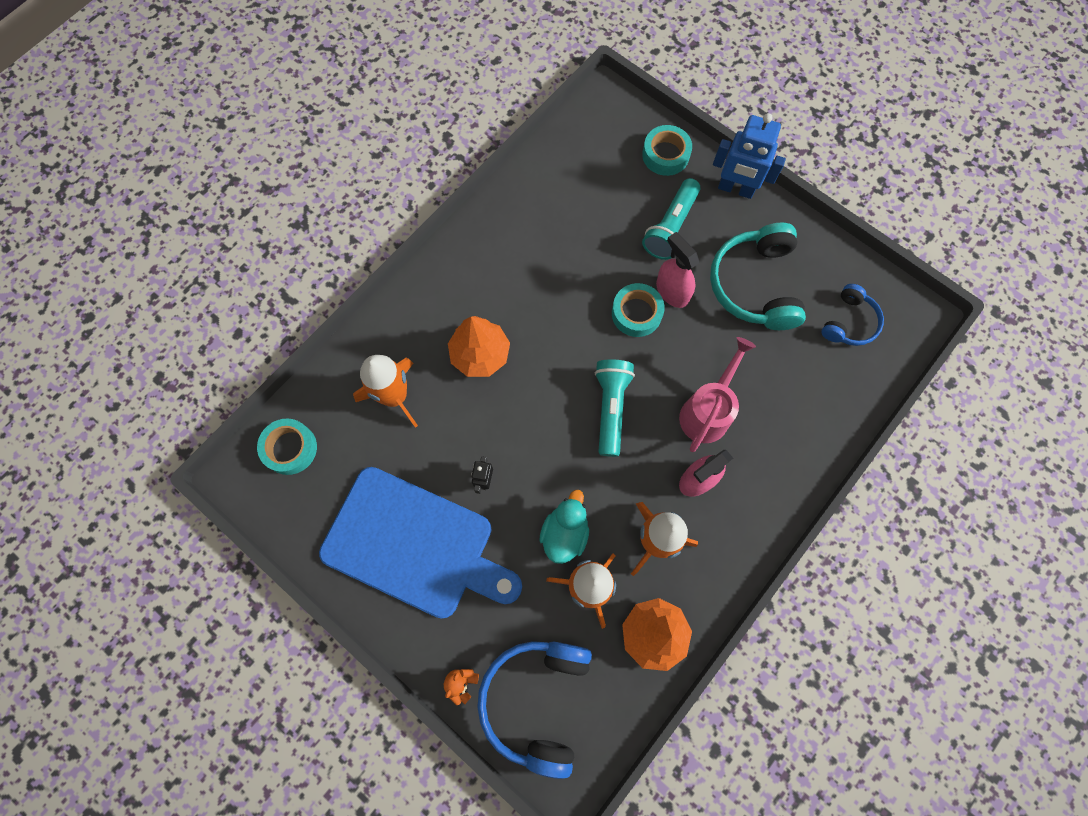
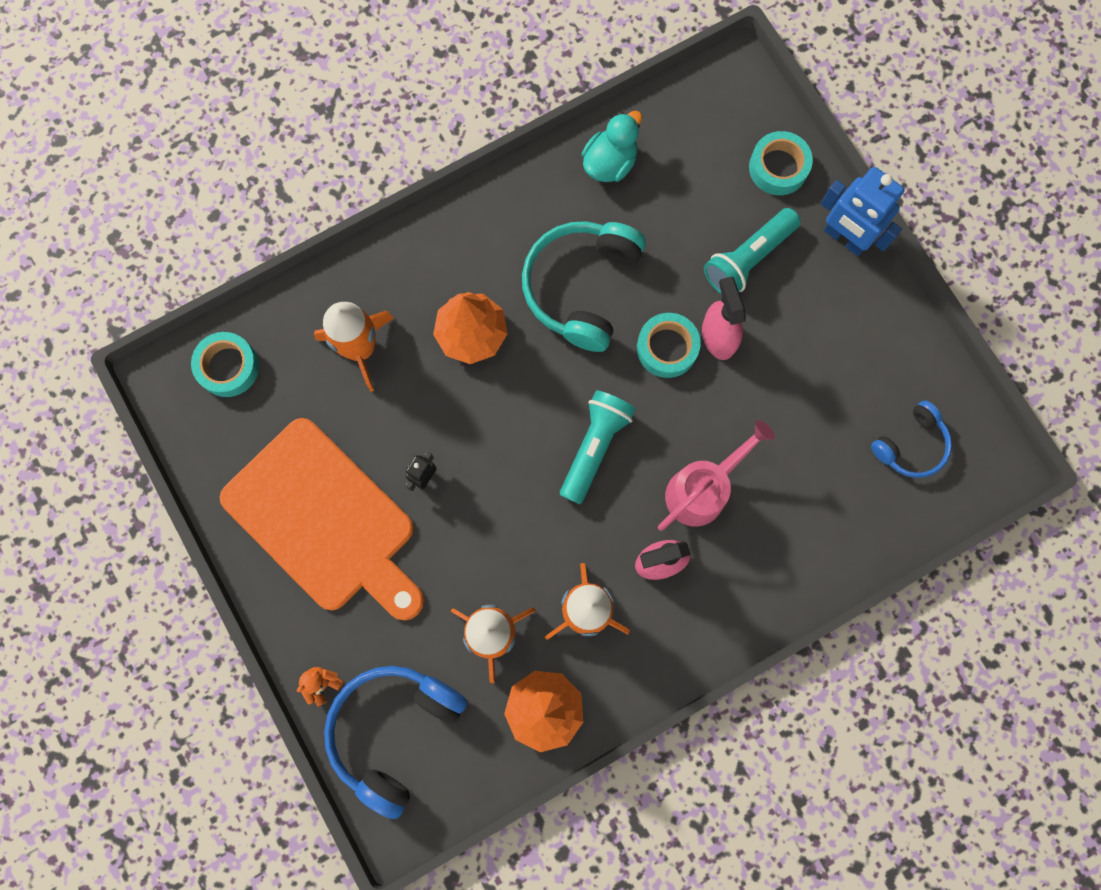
camera: 20 degrees right, 5 degrees up
(414, 544) = (324, 520): blue cutting board -> orange cutting board
(565, 533) = (490, 567): turquoise duck -> turquoise duck (610, 162)
(755, 285) = (819, 362): turquoise headphones -> turquoise headphones (581, 287)

